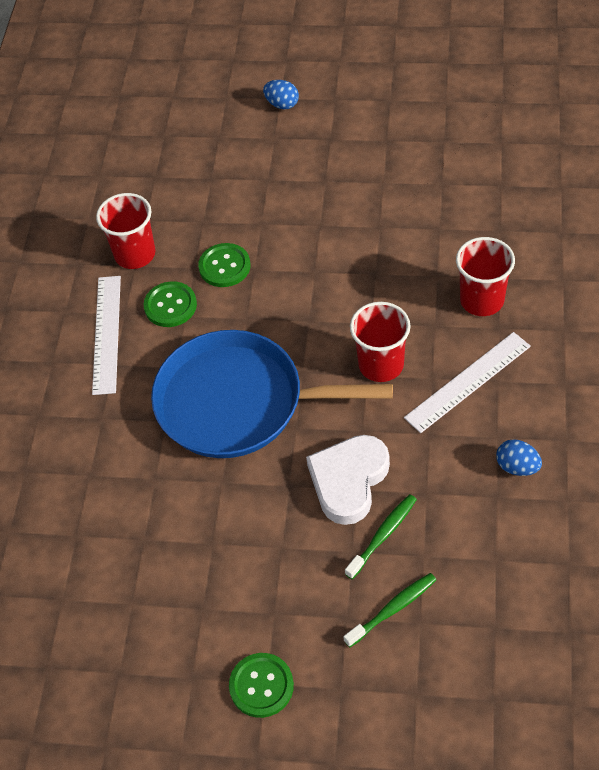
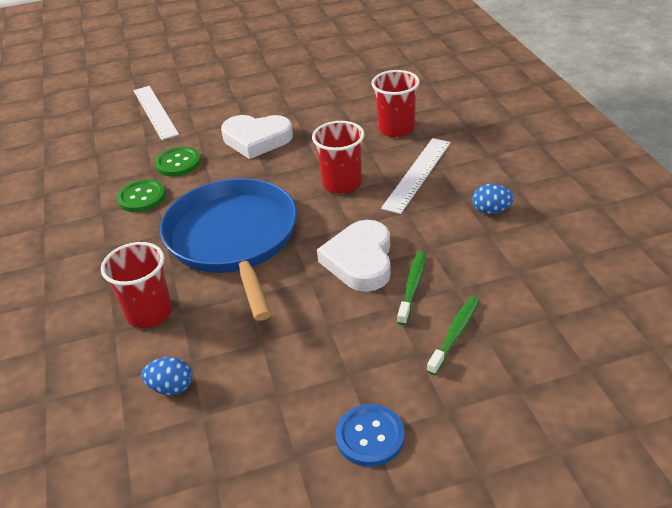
camera: 25 degrees left, 15 degrees down
(107, 334) = (91, 230): white ruler -> white ruler (155, 112)
(135, 254) = (95, 176): red cup -> red cup (149, 313)
(238, 402) = (233, 239): blue pan -> blue pan turned 90 degrees clockwise
(261, 686) = (370, 436): green button -> blue button
(282, 104) = (179, 70): blue egg -> blue egg (171, 388)
(321, 259) = (256, 139): none -> white heart

